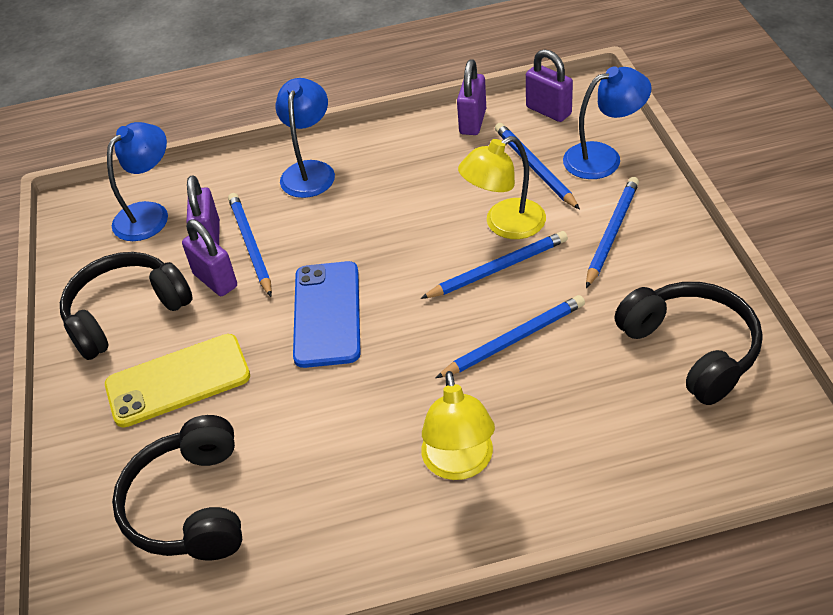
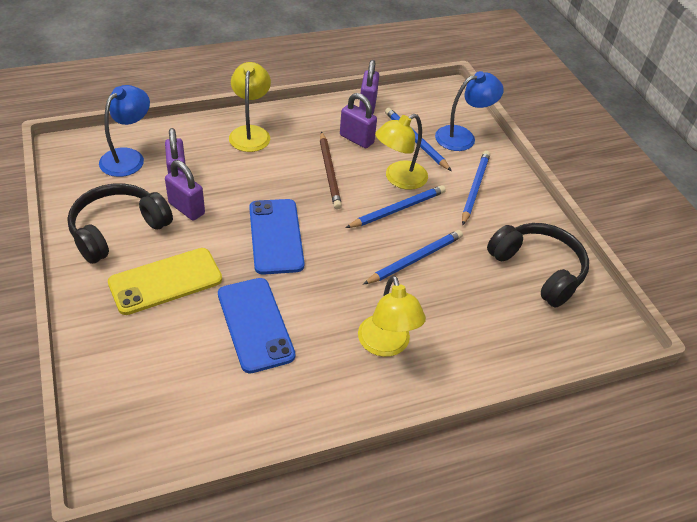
camera: 15 degrees left, 0 degrees up
(190, 505) = (186, 373): black headphones -> none
(250, 245) = (211, 184): blue pencil -> none
(286, 437) = (255, 324): none -> blue phone
(310, 171) = (250, 133): blue lamp -> yellow lamp
(409, 220) = (329, 172): none -> brown pencil
(548, 111) = (420, 102): purple padlock -> purple padlock (356, 139)

